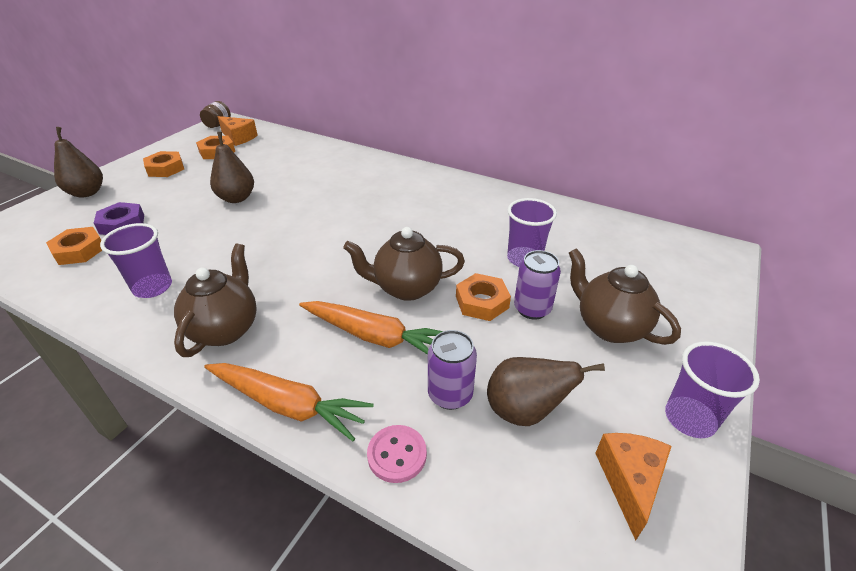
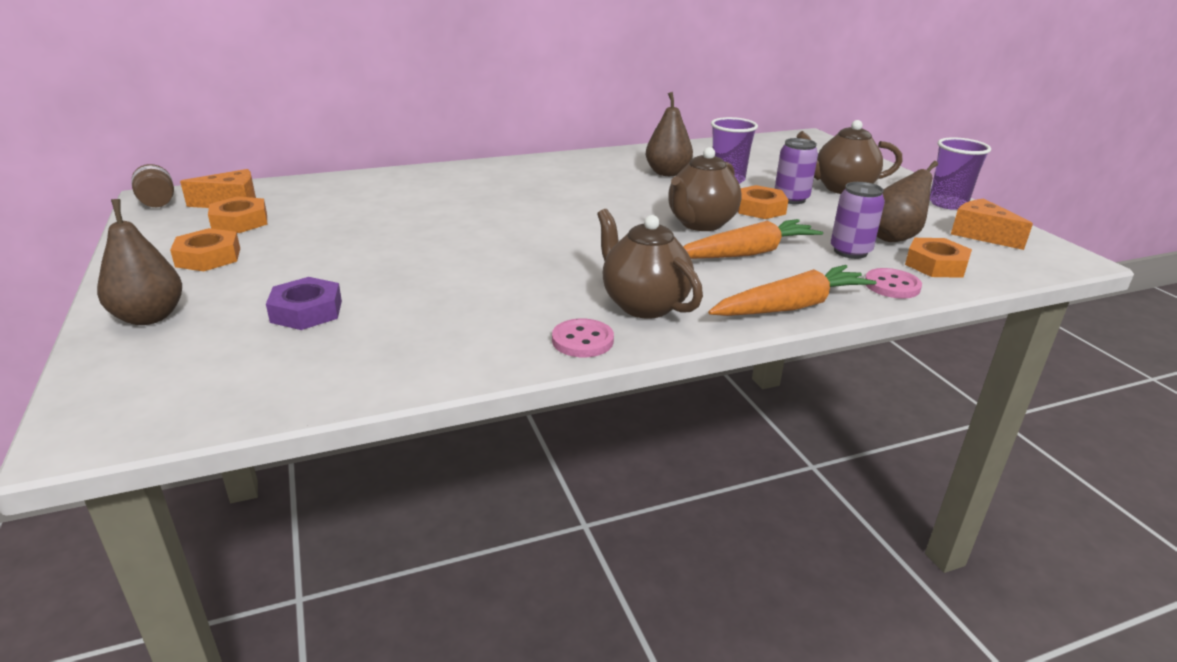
camera: 50 degrees left, 10 degrees down
(79, 250) = (320, 349): orange nut -> orange nut (935, 265)
(149, 329) = (582, 340): none -> pink button
(153, 287) = (501, 323): purple cup -> none
(237, 198) = (391, 241): brown pear -> brown pear (667, 173)

